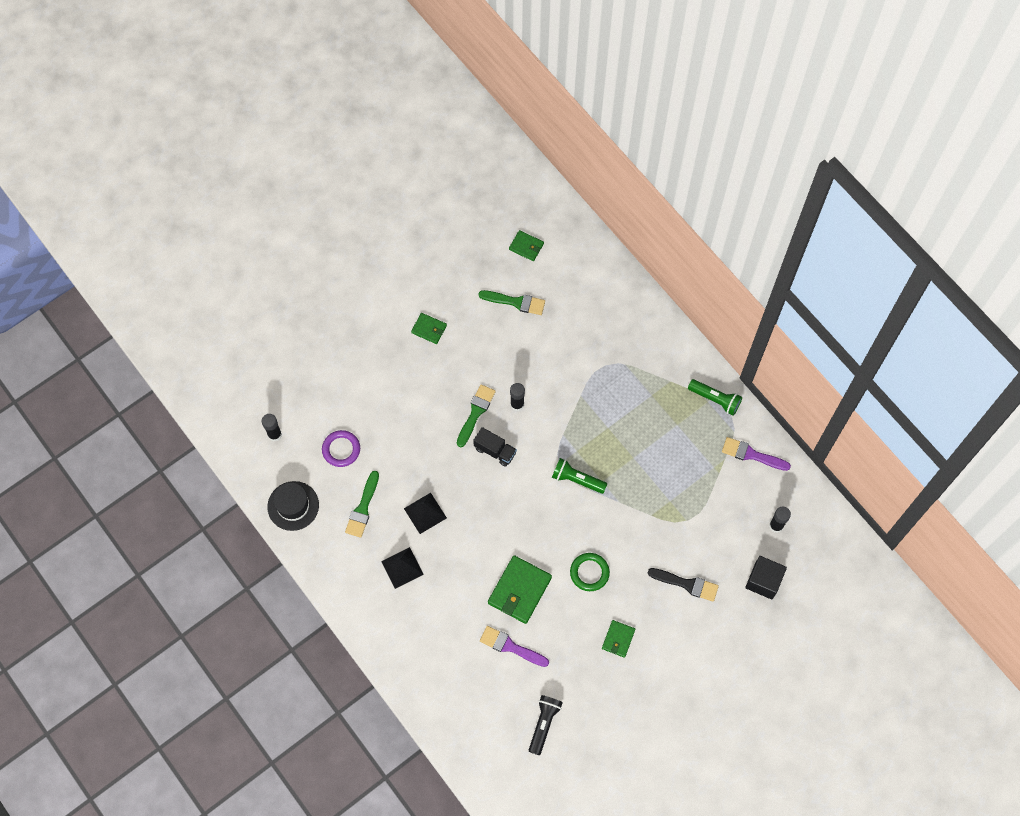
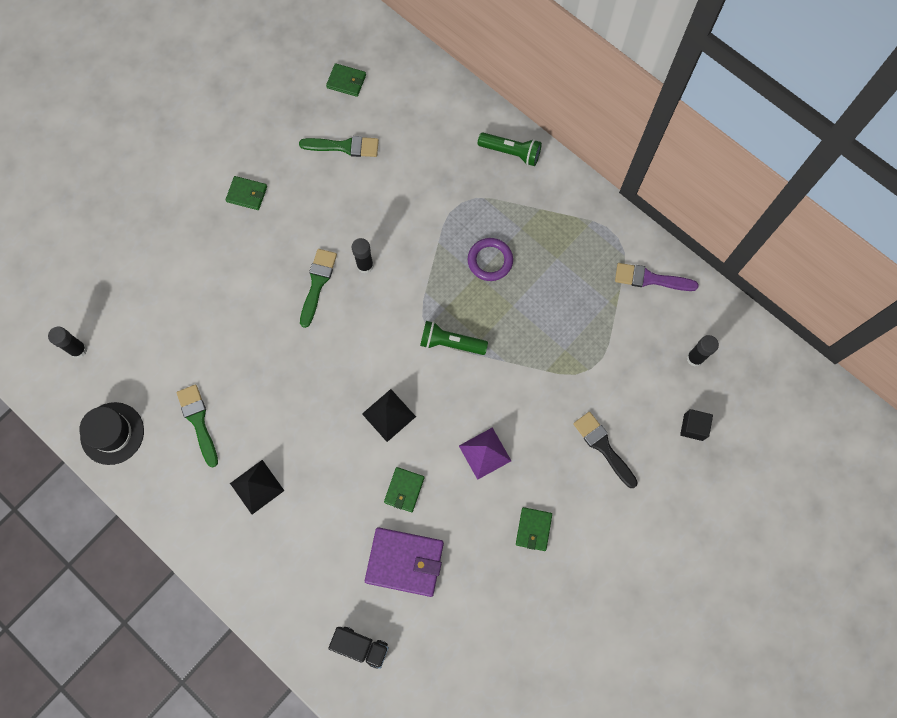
camera: 10 degrees left, 5 degrees up
(341, 449) = (162, 354): purple ring -> purple ring (490, 261)
(363, 508) = (198, 421): green brush -> green brush turned 150 degrees clockwise
(425, 513) = (275, 414): black pyramid -> black pyramid (388, 415)
(495, 450) = (347, 325): black truck -> black truck (360, 646)
(510, 646) = (404, 562): purple brush -> purple wallet
(519, 590) = (404, 490): green wallet -> green wallet, size x0.56
(543, 724) = (461, 653): black flashlight -> none
(589, 572) = (485, 453): green ring -> purple pyramid
(686, 584) = (603, 447): black brush -> black brush turned 135 degrees counterclockwise
(715, 399) = (596, 221): green flashlight -> green flashlight (511, 152)
(763, 581) = (693, 427): black cube -> black cube, size x0.66

